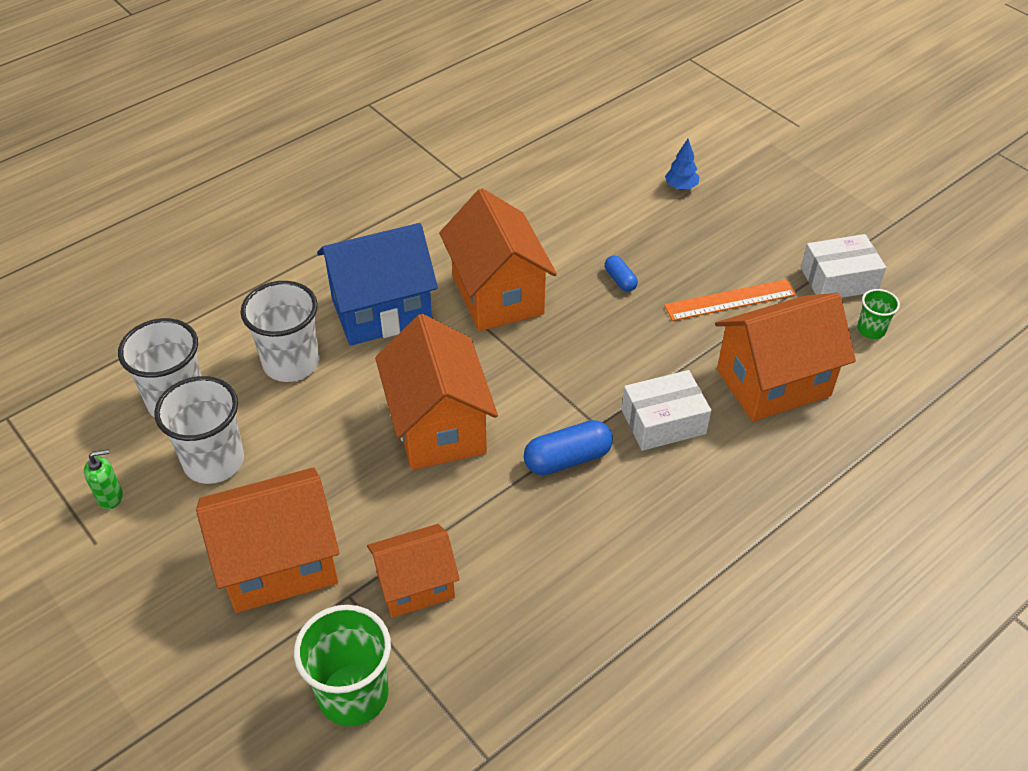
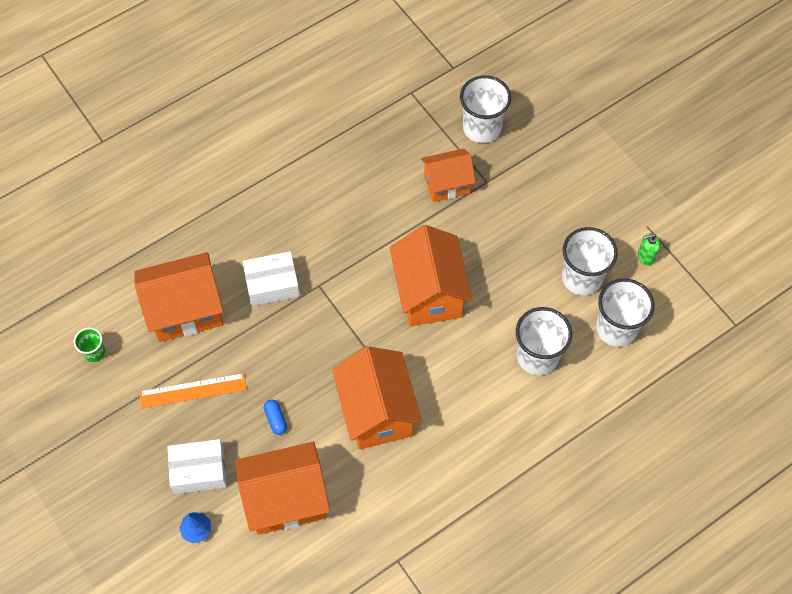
camera: 175 degrees left, 15 degrees up
(279, 564) = (530, 204): orange house -> orange house (286, 499)
(353, 694) = (482, 128): green cup -> white cup
(381, 311) = (470, 402): blue house -> none
(567, 459) = (343, 261): blue capsule -> none
(838, 279) = (98, 405): white box -> white box (199, 471)

